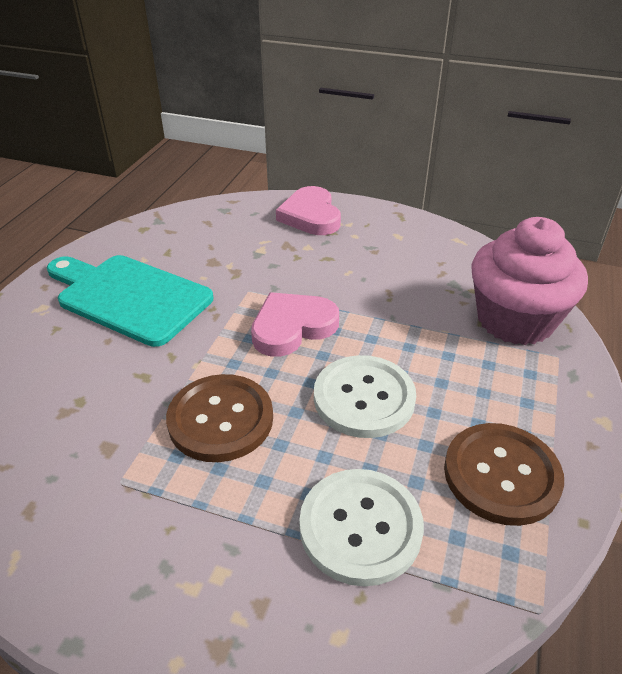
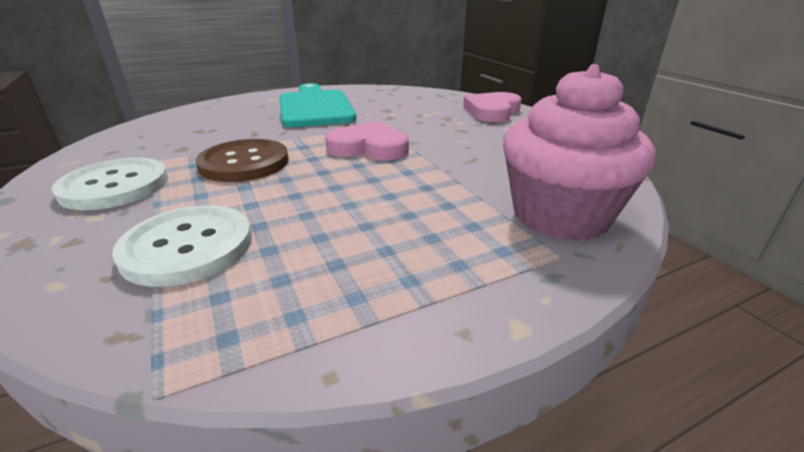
camera: 45 degrees right, 10 degrees down
(364, 398) = (337, 194): white button -> white button (115, 186)
(501, 475) = (333, 290): brown button -> none

